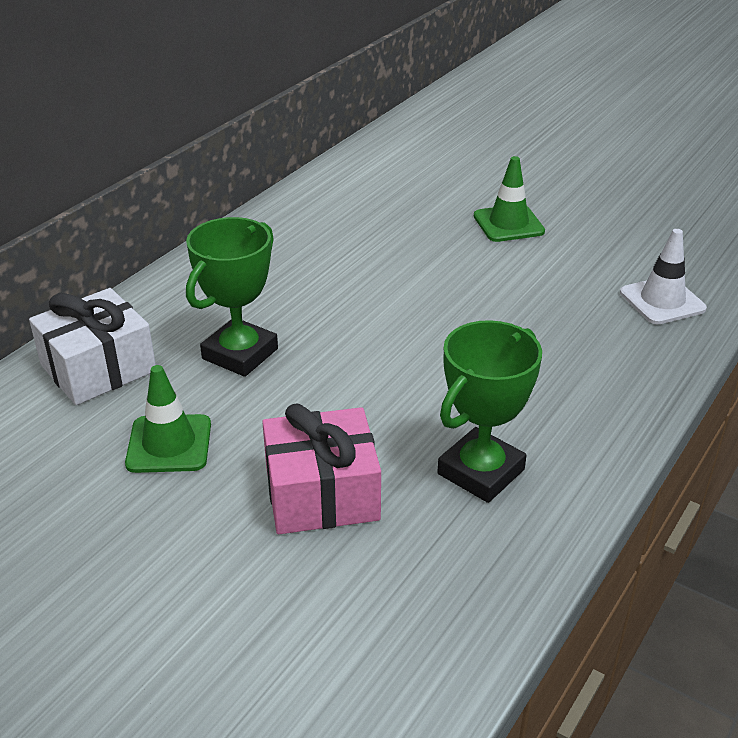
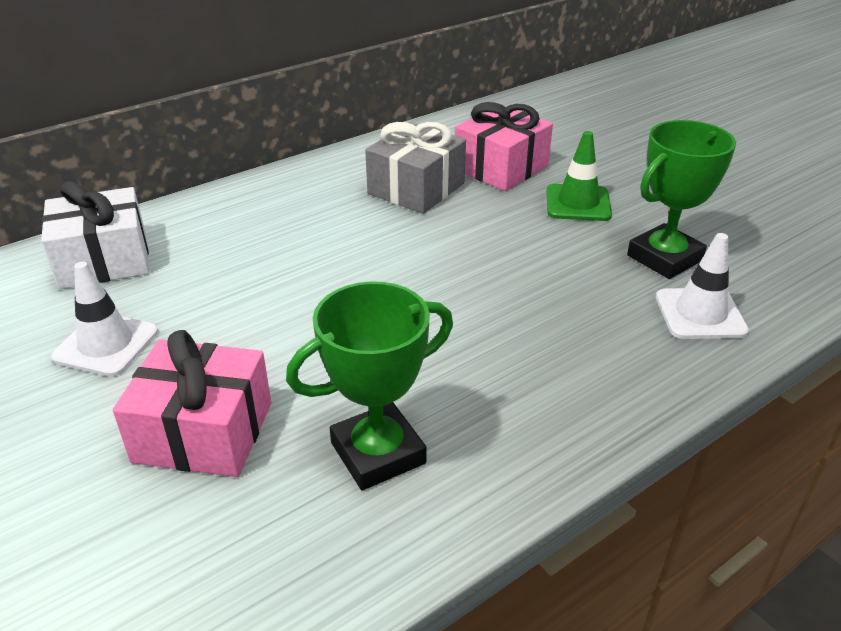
camera: 20 degrees right, 0 degrees up
(169, 444) = (106, 344): green traffic cone -> white traffic cone
(240, 354) = (232, 274): green trophy -> green trophy (664, 258)
(354, 237) = (416, 188): none -> grey gift
(419, 202) = (501, 168): none -> pink gift

